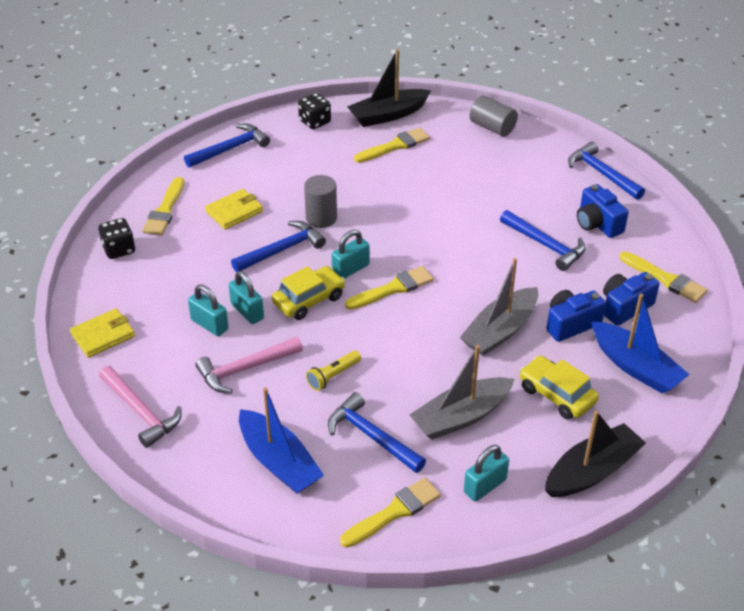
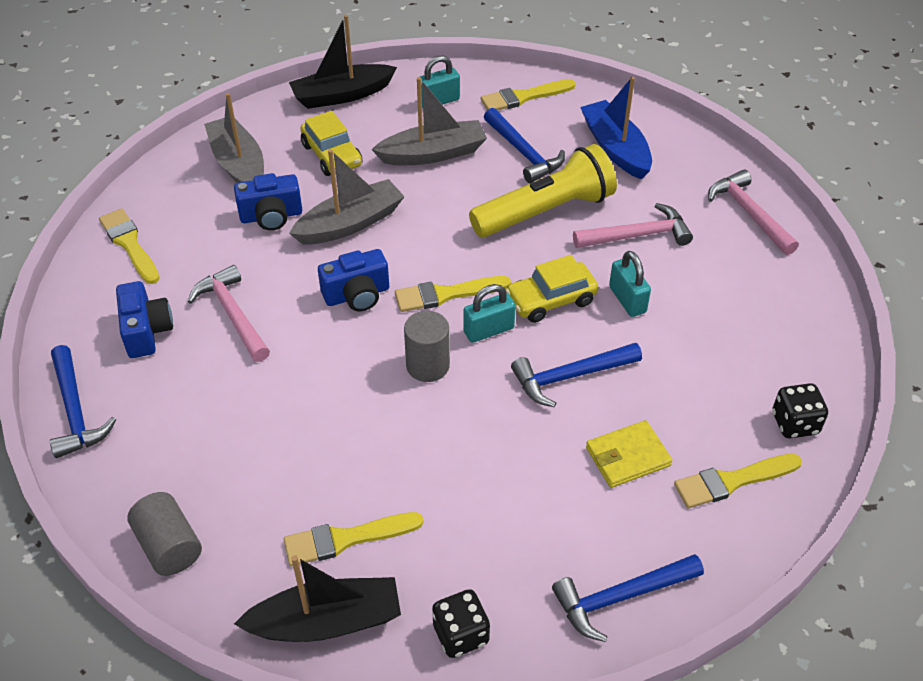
camera: 165 degrees left, 5 degrees up
(103, 335) = (800, 303): yellow wallet -> none
(165, 210) = (732, 481): yellow brush -> yellow brush turned 135 degrees counterclockwise
(209, 324) = (673, 292): turquoise padlock -> none
(321, 218) = (504, 418): grey cylinder -> grey cylinder (427, 365)
(333, 376) = (545, 211): yellow flashlight -> yellow flashlight, size x2.30
(545, 245) = (233, 315): blue hammer -> pink hammer
(625, 307) = (200, 223): blue camera -> blue camera (357, 295)
(635, 367) = (239, 165): blue boat -> grey boat

